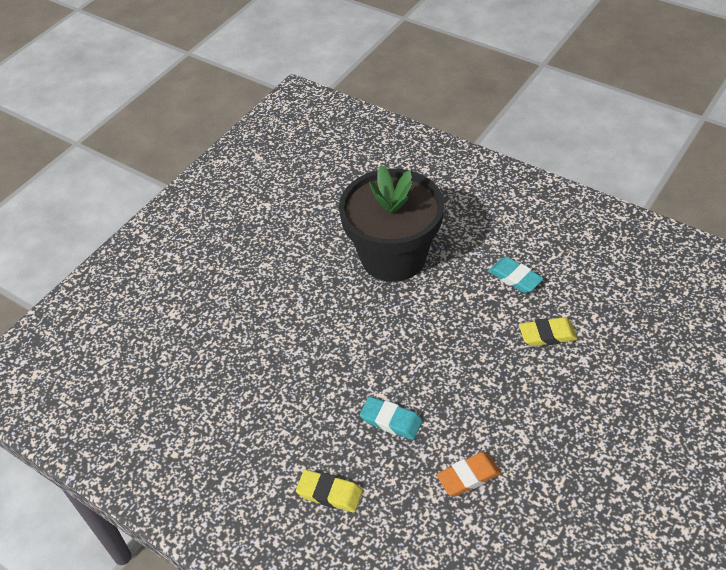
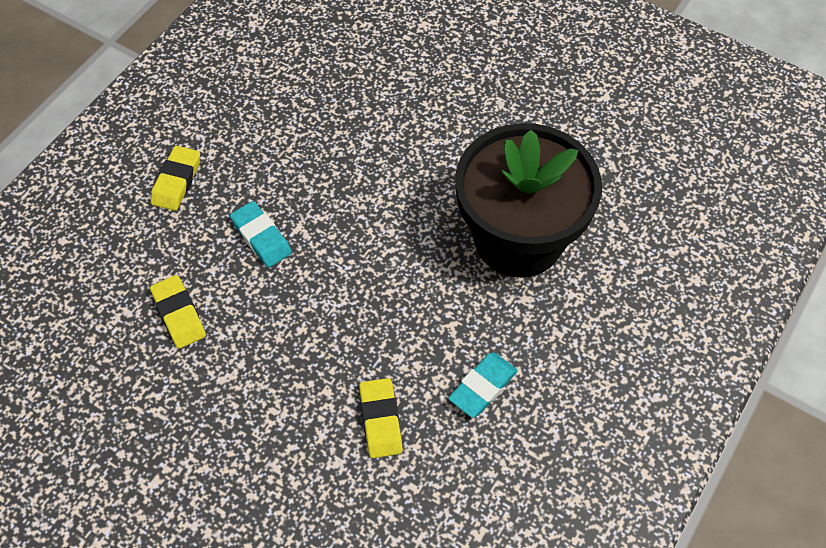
camera: 85 degrees right, 10 degrees up
(391, 421) = (261, 237): turquoise eraser -> turquoise eraser turned 60 degrees counterclockwise
(468, 476) = (179, 314): orange eraser -> yellow eraser

